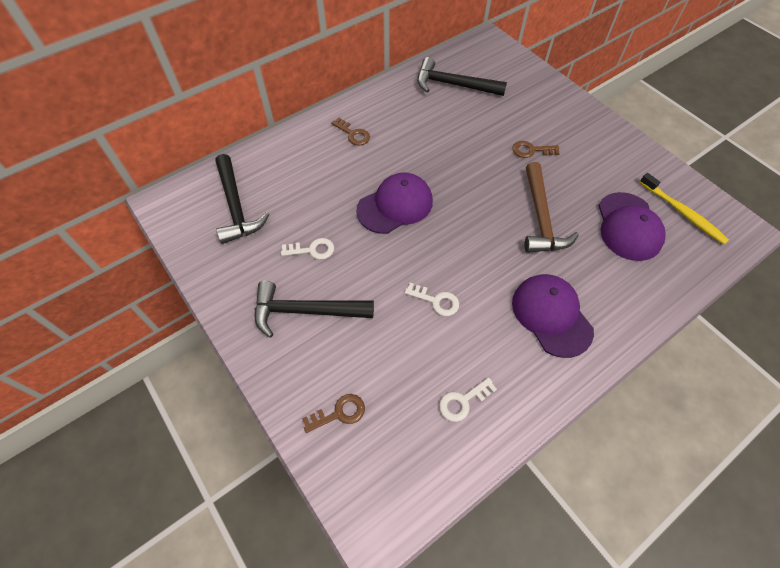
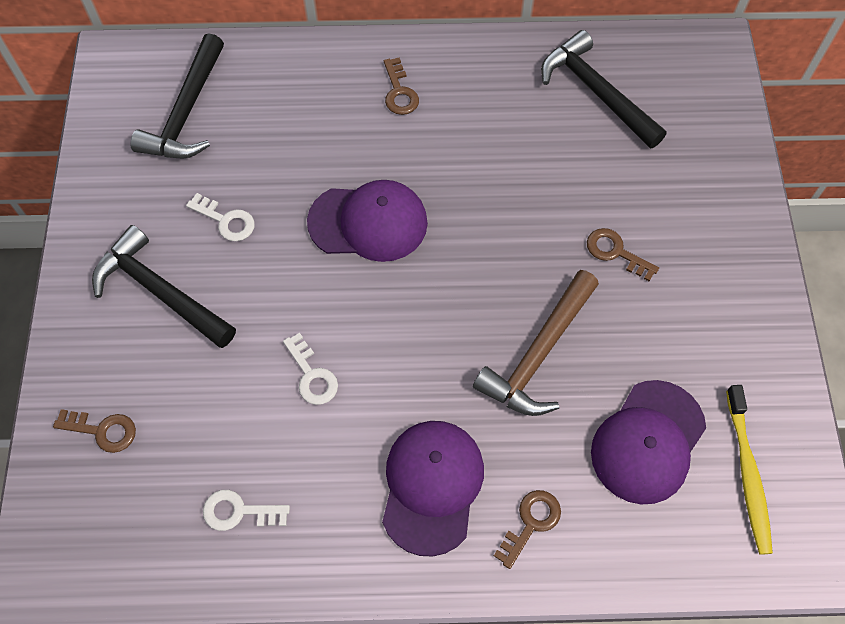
camera: 35 degrees right, 5 degrees up
(615, 300) = (531, 523): none -> brown key

